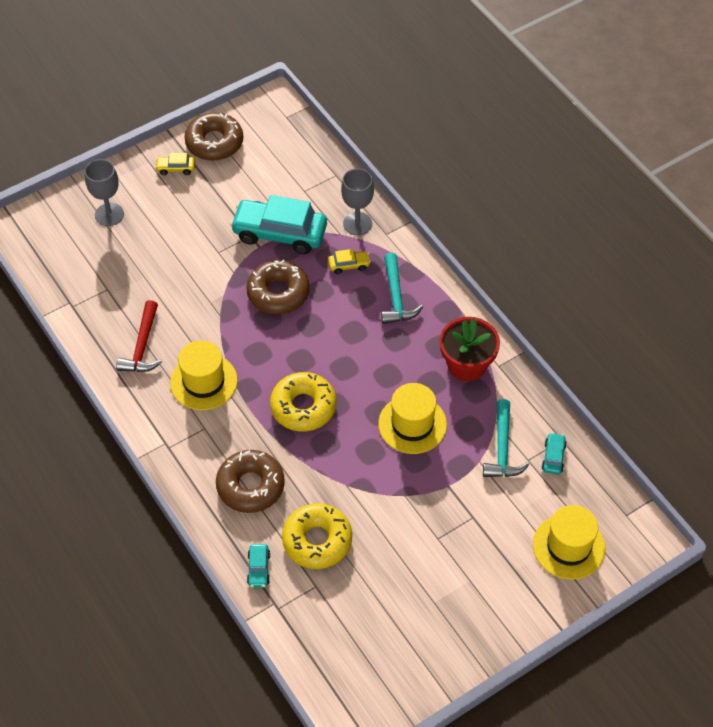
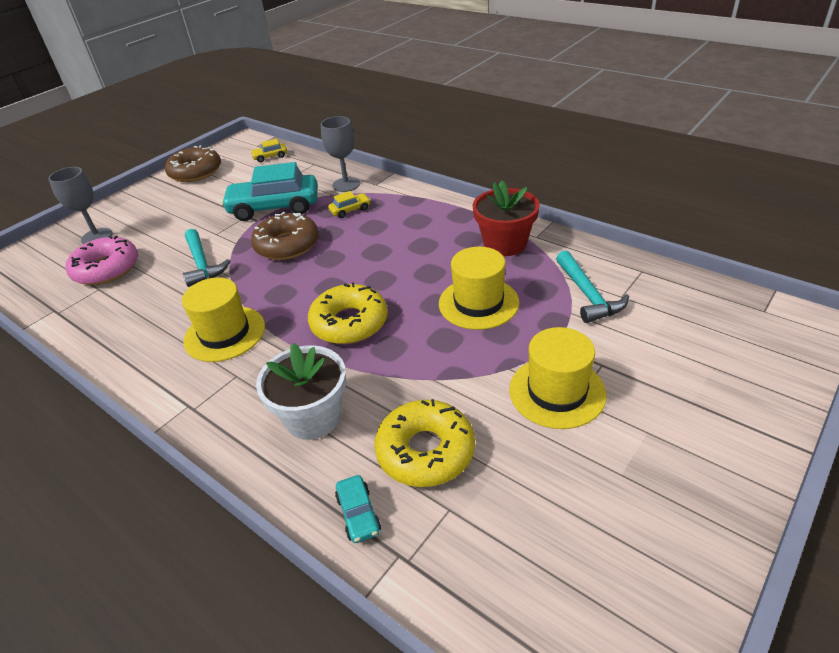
camera: 15 degrees left, 15 degrees down
(115, 265) = (106, 269): none -> pink donut
(142, 346) = (145, 323): red hammer -> none
(176, 168) = (161, 194): yellow car -> yellow car (270, 157)
(250, 486) = (313, 417): brown donut -> white flower pot
(396, 297) = (407, 218): turquoise hammer -> turquoise hammer (202, 264)
(553, 457) = (645, 286): turquoise car -> none
(568, 546) = (732, 358): yellow hat -> yellow hat (557, 392)

